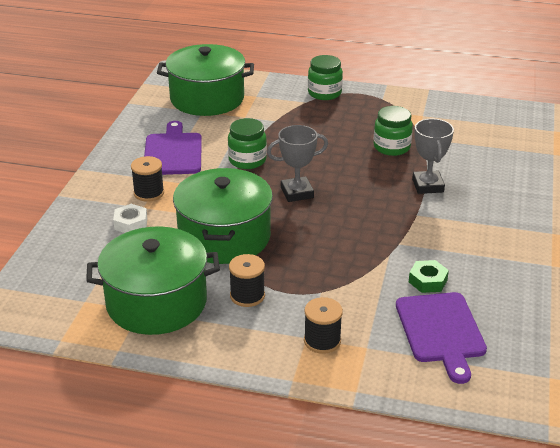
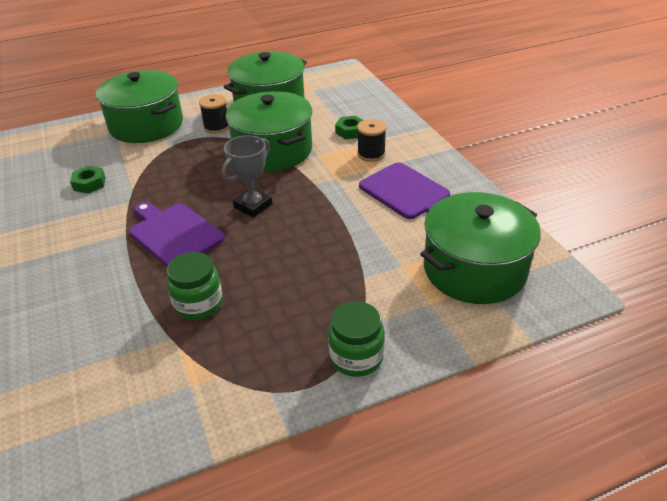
camera: 145 degrees right, 5 degrees up
(131, 223) = (350, 131): white nut -> green nut
(247, 160) = (332, 215): green jar -> none
(322, 341) = (146, 125): black spool -> green pot
(427, 186) = (129, 270): grey trophy -> none
(441, 331) = (66, 158): purple cutting board -> purple cutting board (174, 233)

